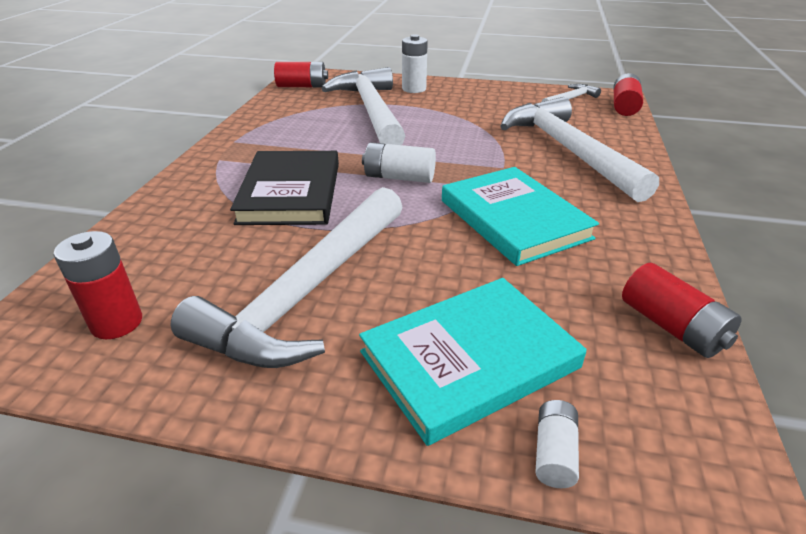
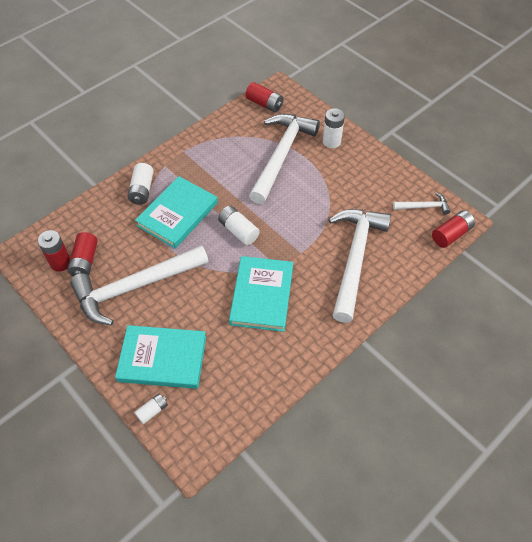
camera: 35 degrees right, 20 degrees up
(205, 189) = (142, 190): none -> white battery
(291, 192) = (178, 214): black book -> turquoise book
(672, 327) = (255, 396): red battery -> red battery (85, 261)

